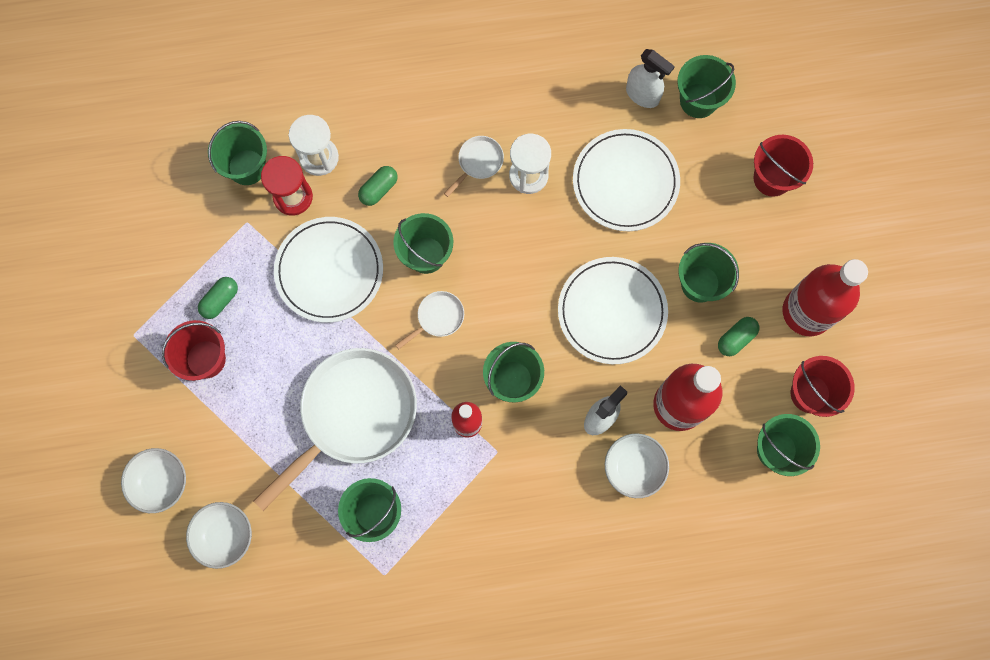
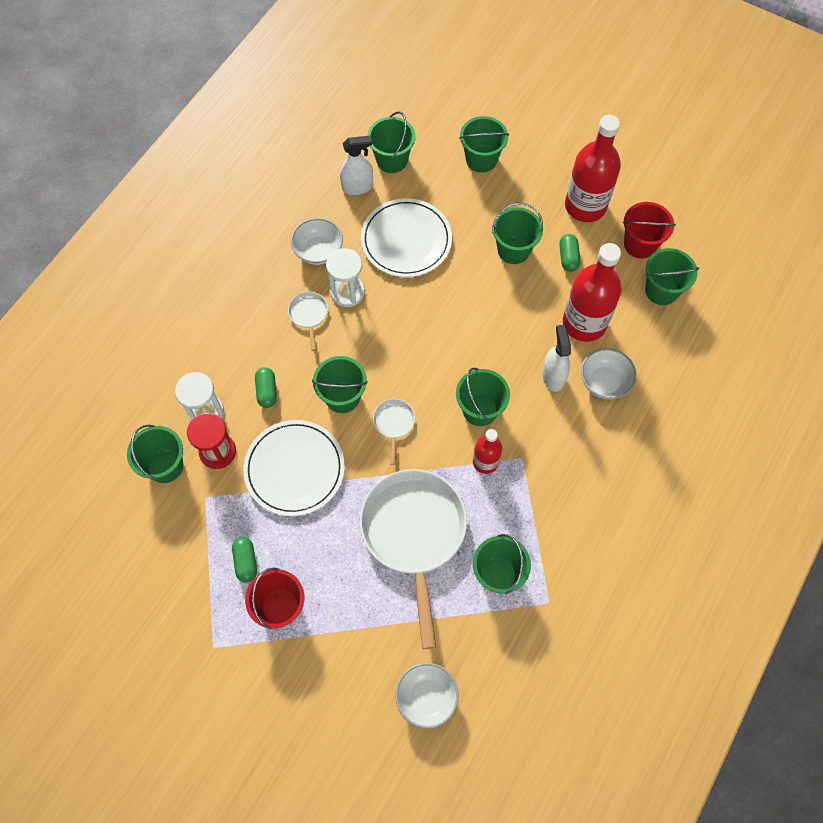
camera: 50 degrees left, 10 degrees down
(161, 482) = (345, 715): white bowl -> white bowl (318, 251)
(612, 311) = (486, 314): white plate -> none
(772, 178) = (481, 159): red bucket -> green bucket

